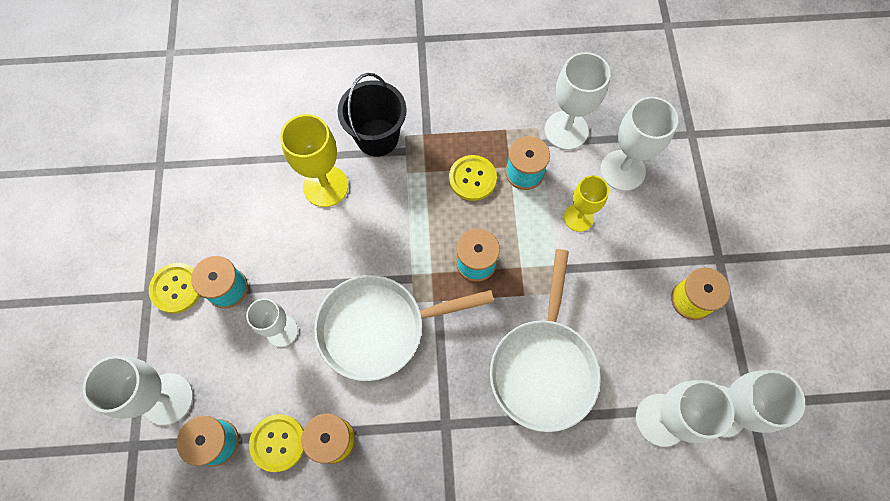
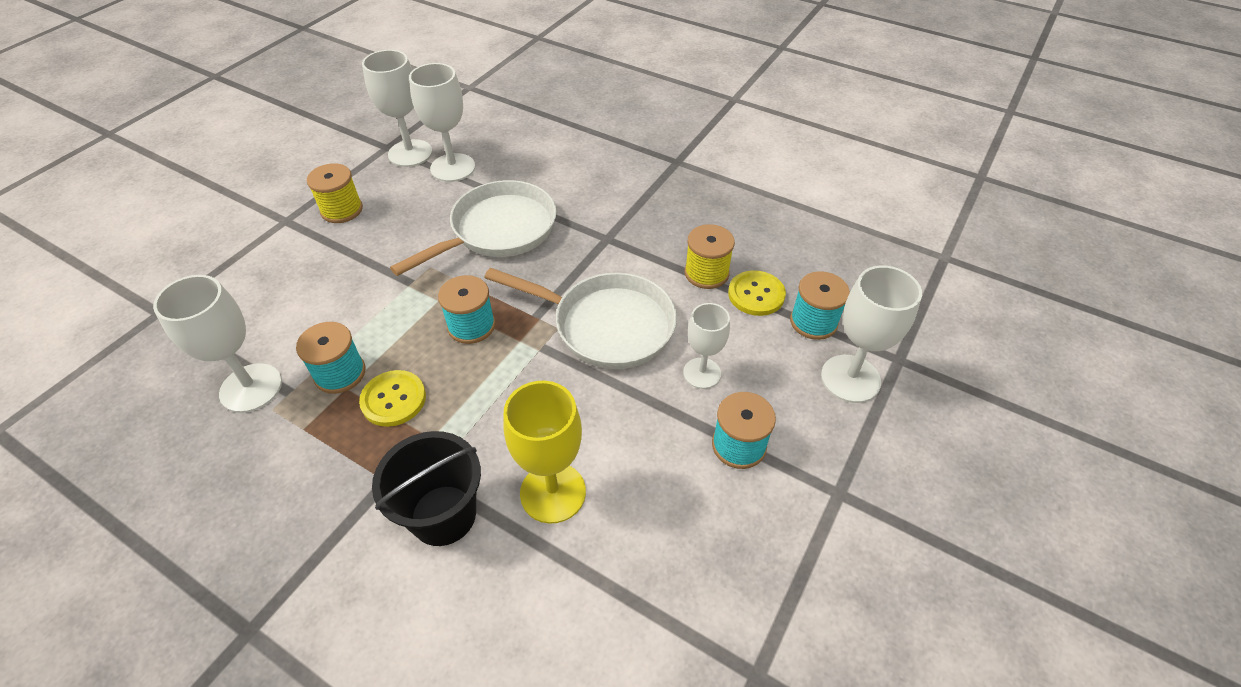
camera: 145 degrees left, 20 degrees down
(176, 288) = (799, 479): yellow button -> none
(578, 217) = (344, 307): yellow goblet -> none
(622, 170) = (257, 320): white goblet -> none

